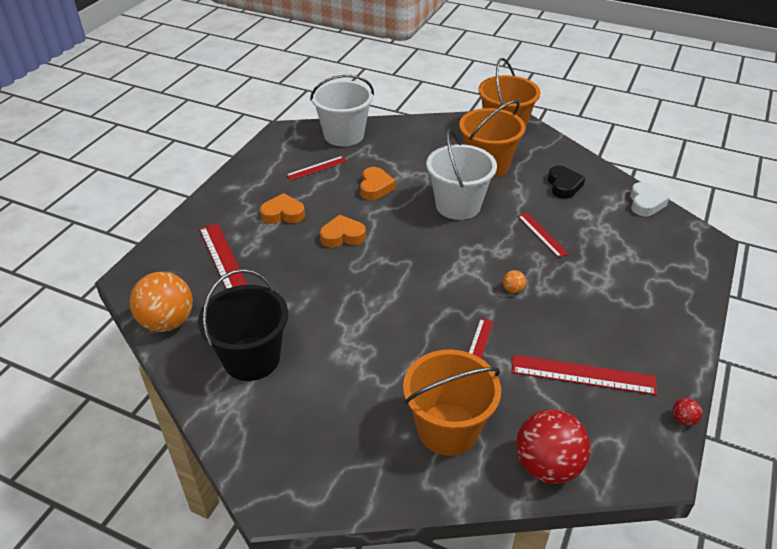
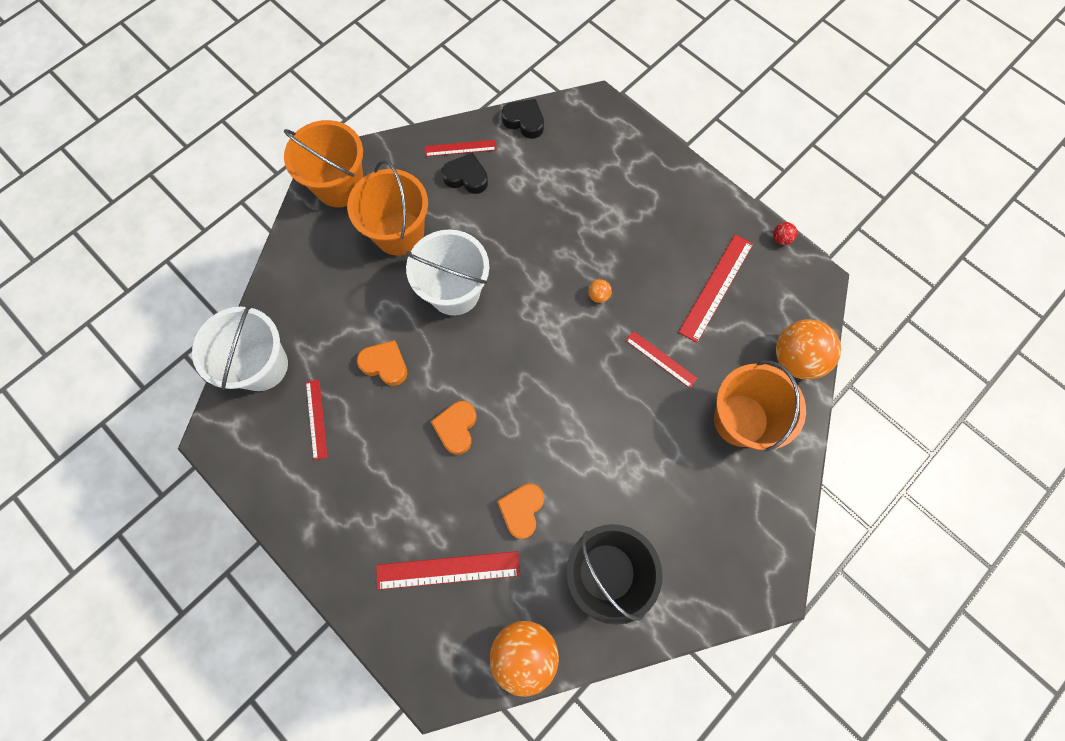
camera: 70 degrees left, 30 degrees up
(283, 214) = (389, 483): orange heart -> orange heart (522, 510)
(542, 234) = (532, 234): red ruler -> red ruler (460, 148)
(547, 466) = (796, 358): red ball -> orange ball
(645, 203) = (524, 121): white heart -> black heart

